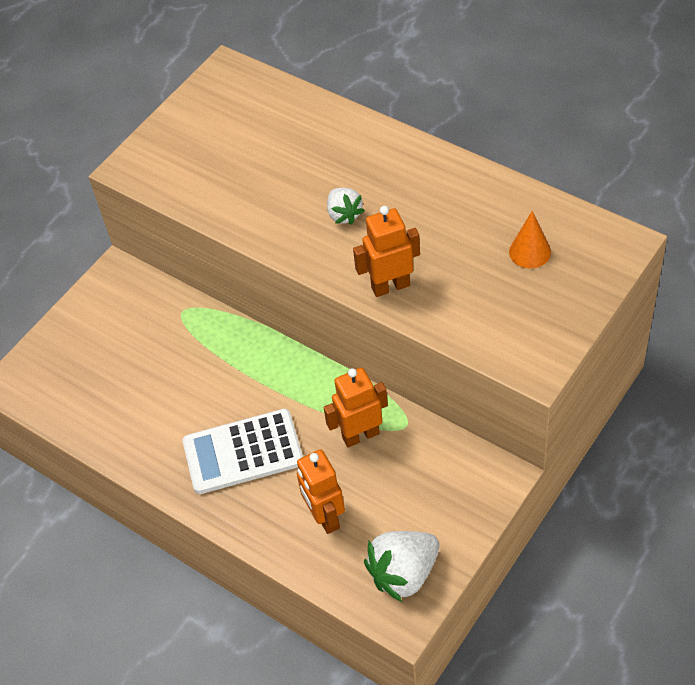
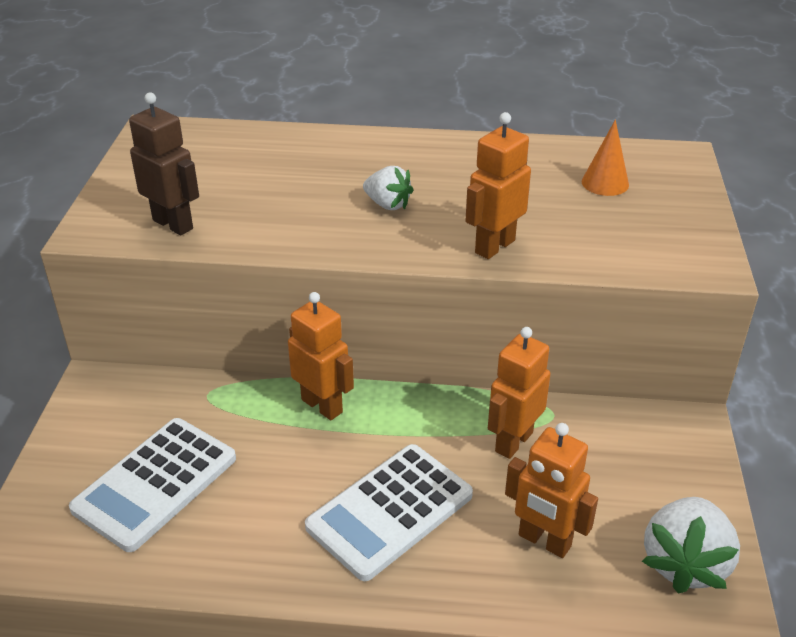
camera: 35 degrees left, 15 degrees down
(114, 369) = (155, 483): none -> white calculator
(184, 180) = (173, 224): none -> brown robot
(251, 351) = (322, 405): none -> orange robot

